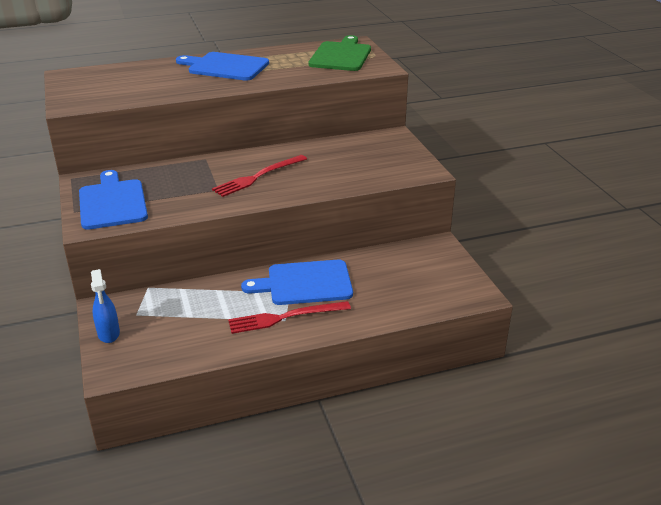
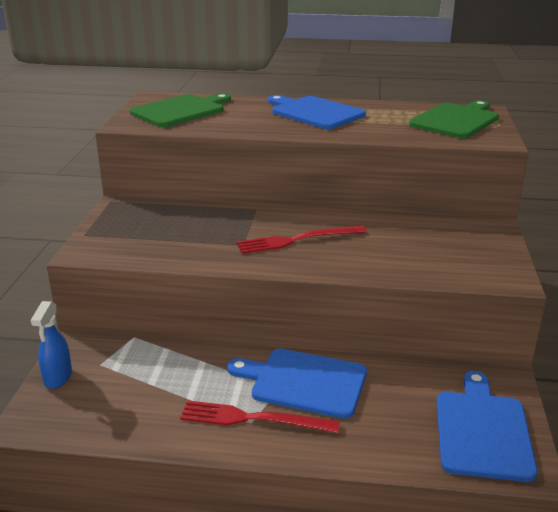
camera: 25 degrees right, 5 degrees down
(106, 84) = (180, 110): none -> green cutting board
(112, 202) = (127, 234): blue cutting board -> blue cutting board (482, 430)

